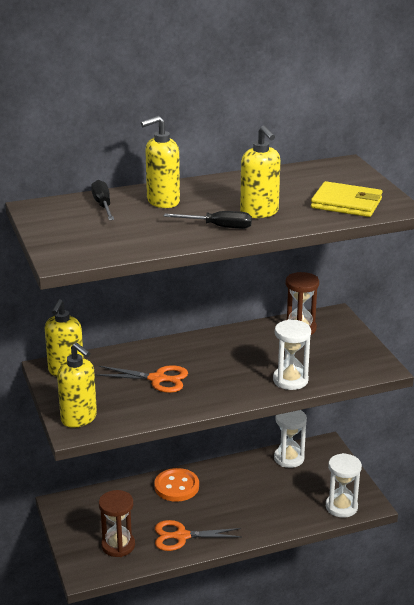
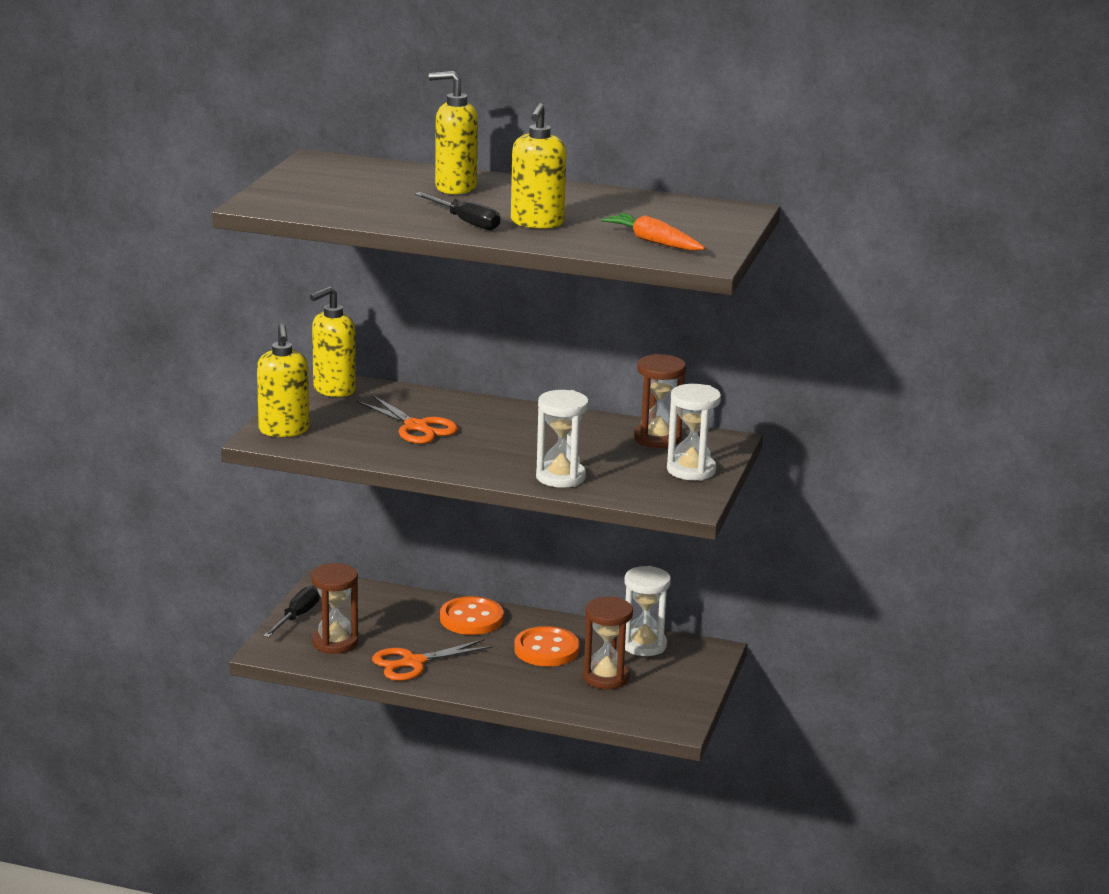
camera: 35 degrees right, 5 degrees down
(103, 205) = (388, 174): black screwdriver -> black screwdriver (297, 617)
(181, 536) = (413, 663): orange scissors -> orange scissors turned 60 degrees counterclockwise
(243, 488) = (546, 649): none -> orange button
(296, 491) = (606, 677): none -> brown hourglass
(341, 507) = (638, 713): white hourglass -> white hourglass (691, 470)
(346, 203) = (653, 242): yellow wallet -> orange carrot

